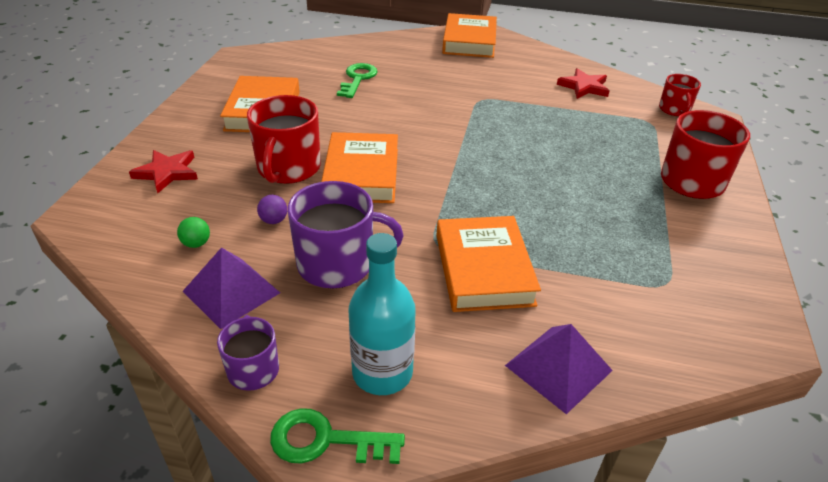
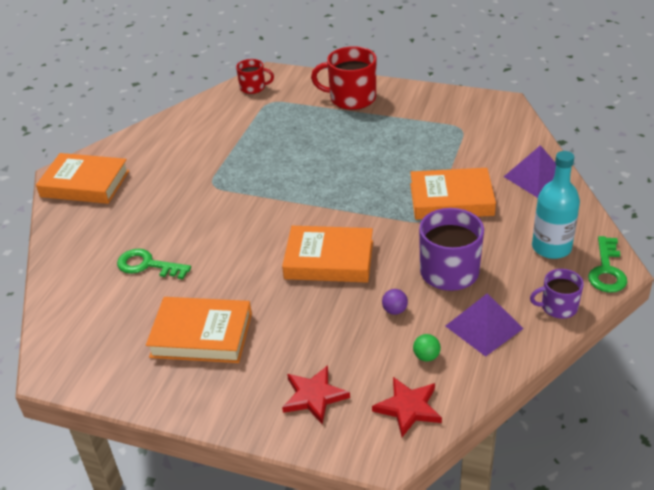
camera: 80 degrees left, 0 degrees up
(288, 168) = (315, 307): red mug -> none
(584, 87) = (204, 125): red star -> red star (408, 408)

